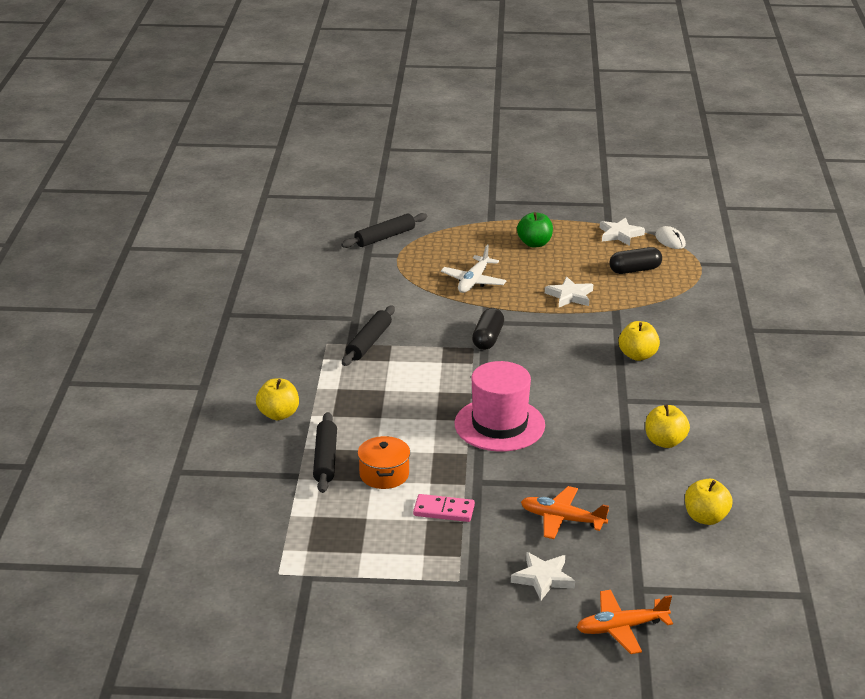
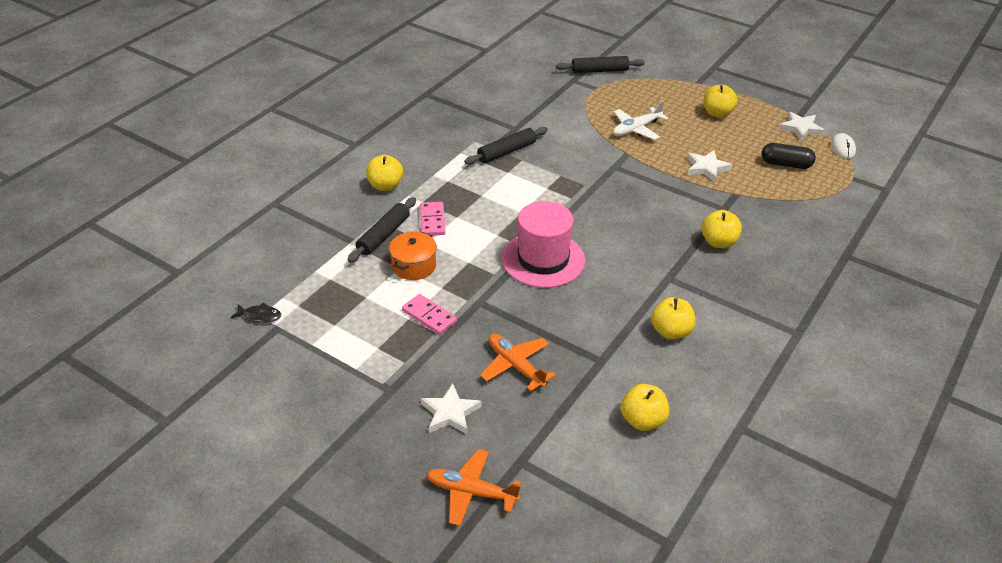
camera: 30 degrees right, 10 degrees up
(278, 574) = (260, 316): none -> black fish
(360, 429) = (432, 220): none -> pink domino
(488, 338) = (603, 181): black capsule -> none
(534, 243) = (717, 113): green apple -> yellow apple

